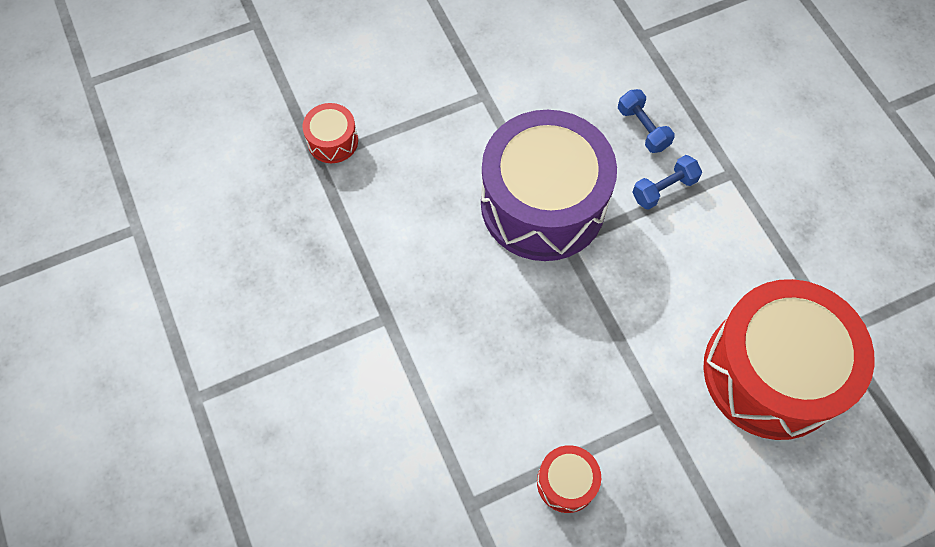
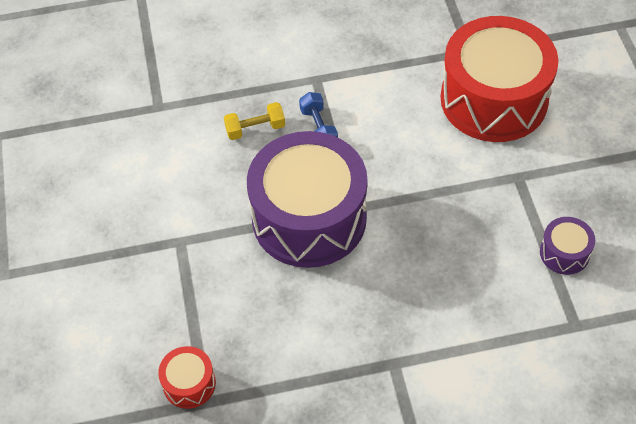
camera: 75 degrees left, 10 degrees down
(566, 482) = (564, 253): red drum -> purple drum
(643, 128) = (255, 129): blue dumbbell -> yellow dumbbell

